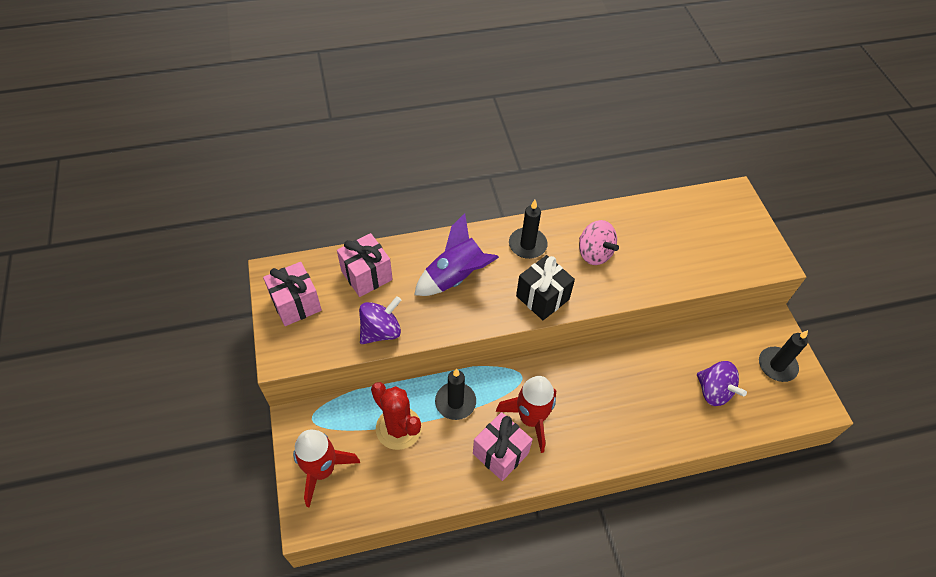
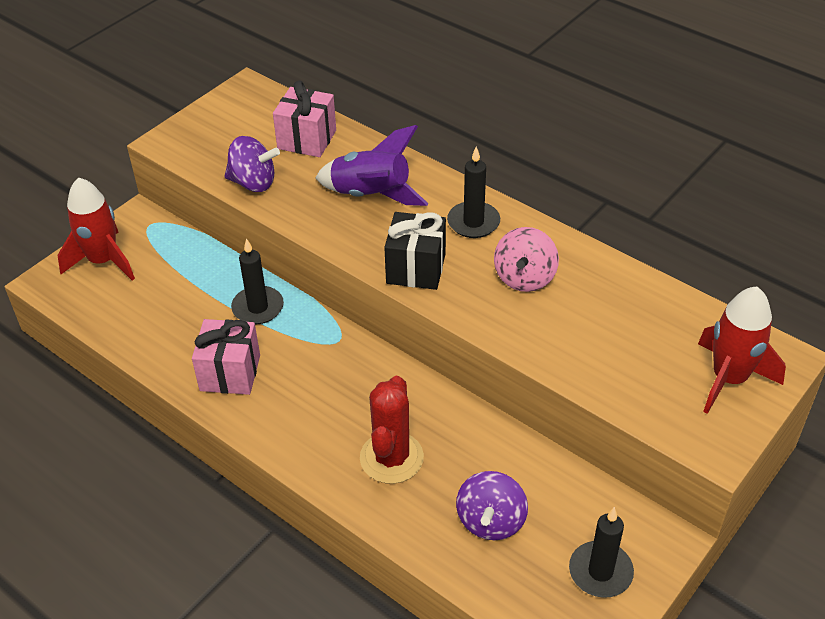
camera: 55 degrees right, 10 degrees down
(296, 304) = (229, 118): pink gift -> none
(398, 428) = (191, 285): red cactus -> red cactus (391, 458)
(531, 419) = (293, 375): red rocket -> red rocket (729, 379)

